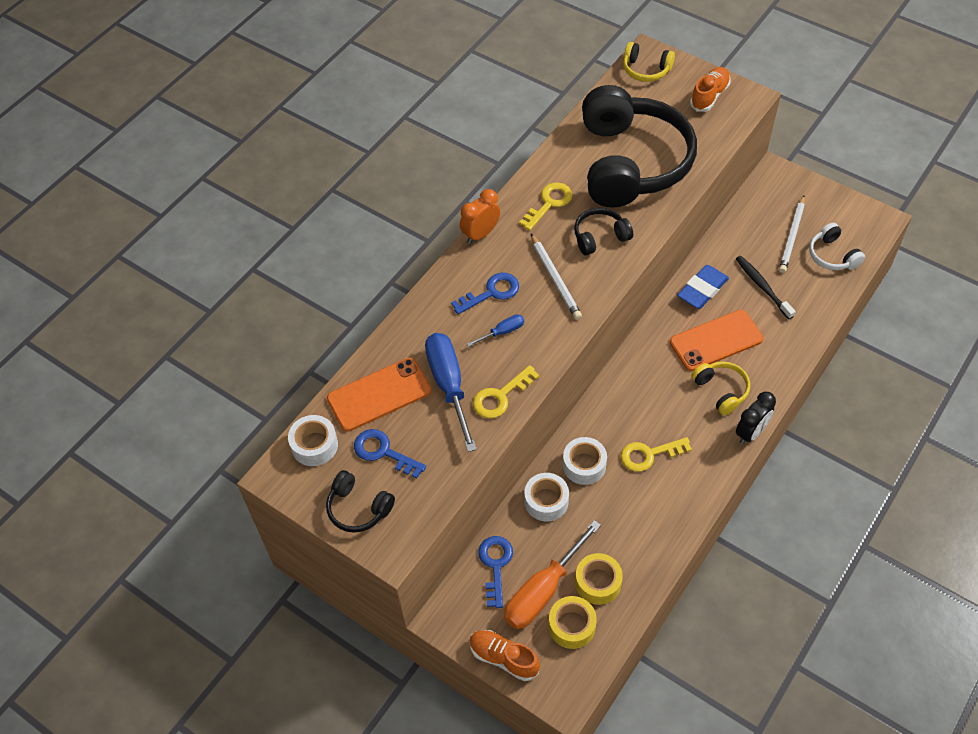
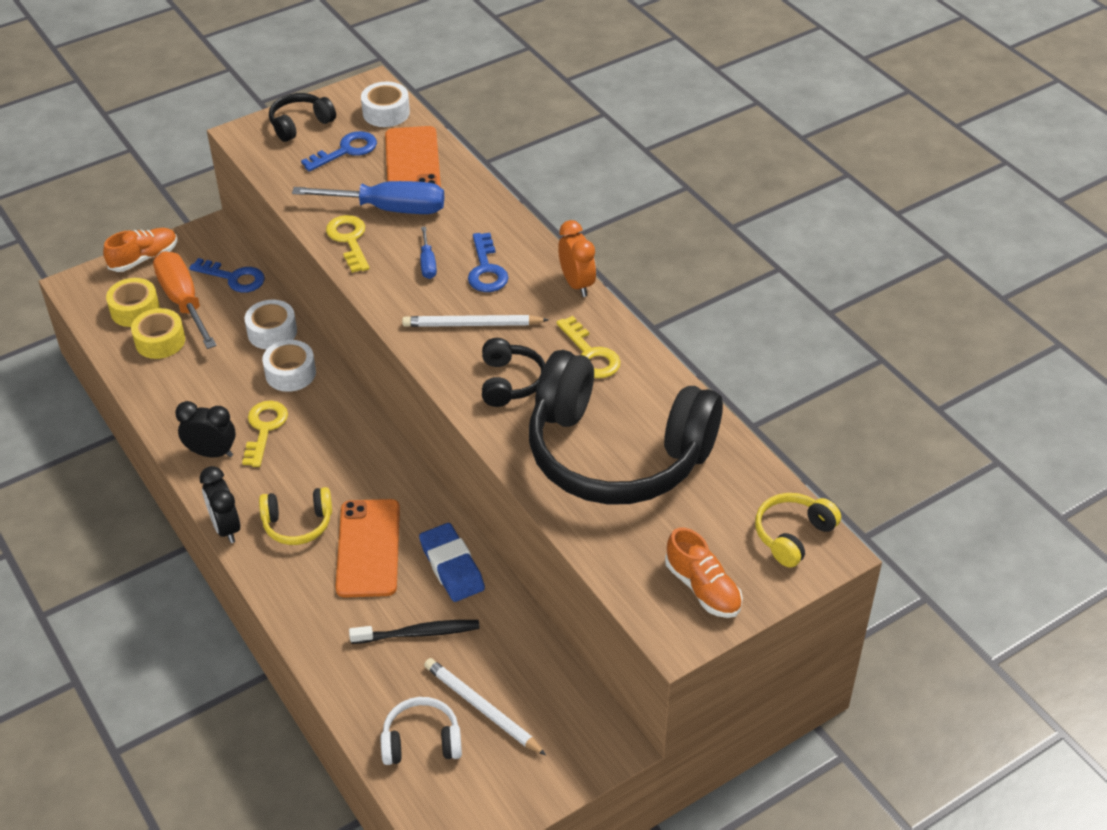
camera: 110 degrees right, 10 degrees down
(691, 478) = (212, 453): none -> black clock

